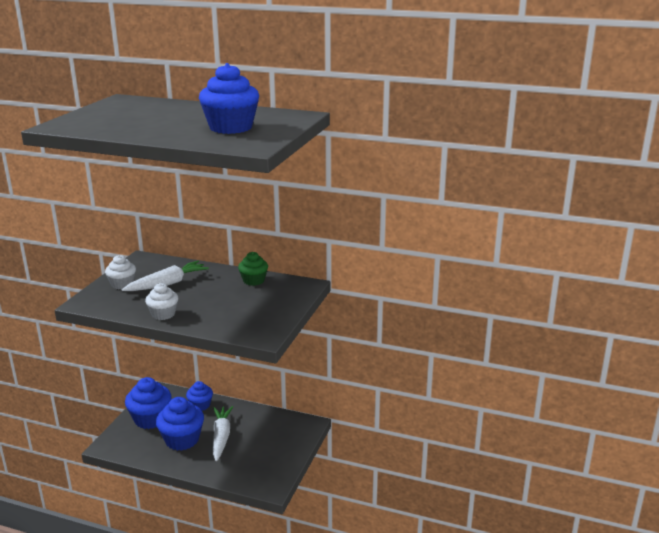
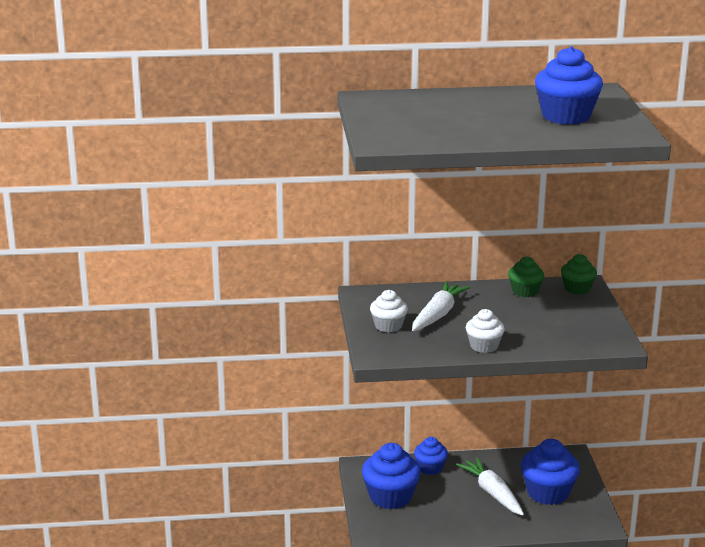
camera: 25 degrees left, 0 degrees up
(182, 439) = (452, 507): blue cupcake -> blue cupcake (548, 492)
(295, 287) = (577, 289): none -> green cupcake

